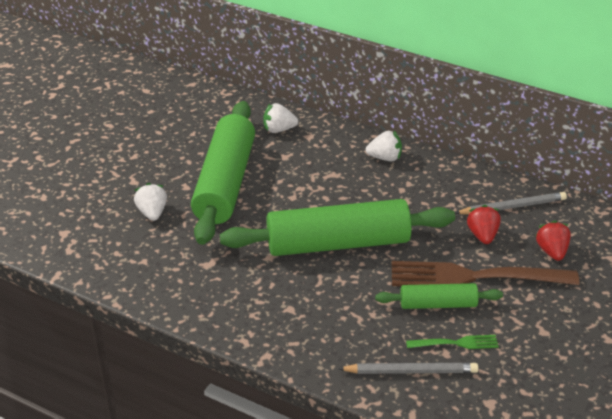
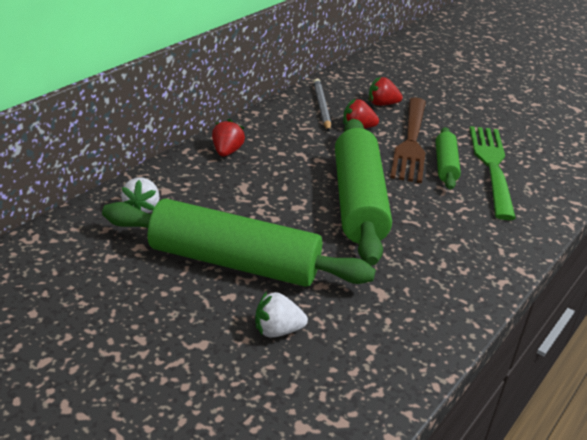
camera: 85 degrees left, 5 degrees down
(385, 158) = (226, 152): white strawberry -> red strawberry
(410, 371) = (528, 193): grey pencil -> none
(456, 343) = (492, 166): green fork -> green fork, size x2.17

